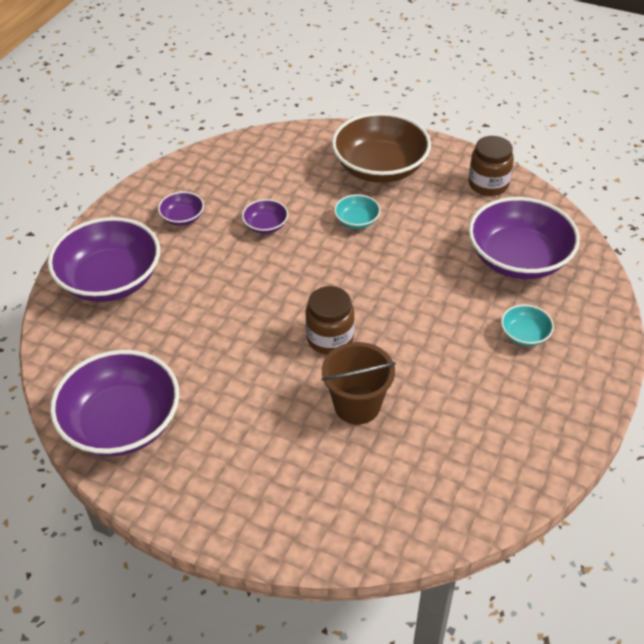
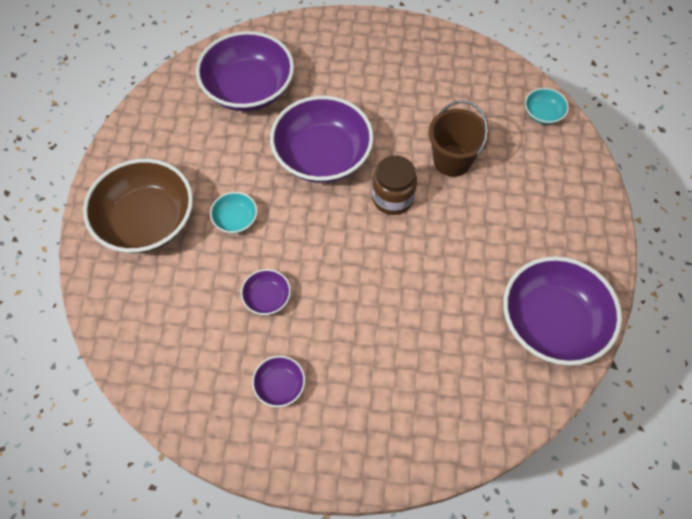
camera: 110 degrees left, 15 degrees up
(110, 280) = (396, 417): purple bowl -> purple bowl (322, 156)
(488, 184) = (152, 127): brown jar -> none
(524, 334) = (335, 72): turquoise bowl -> turquoise bowl (543, 114)

